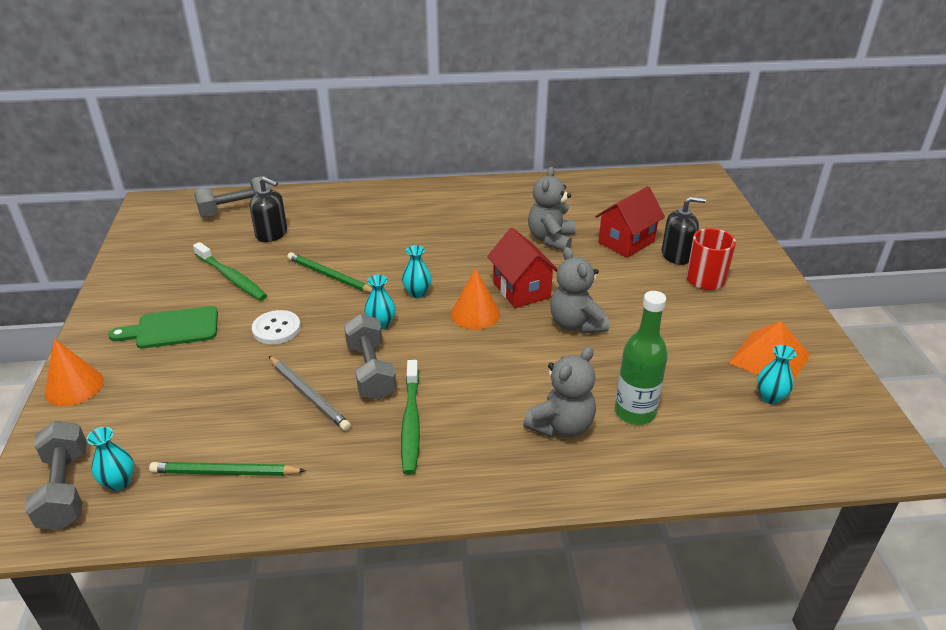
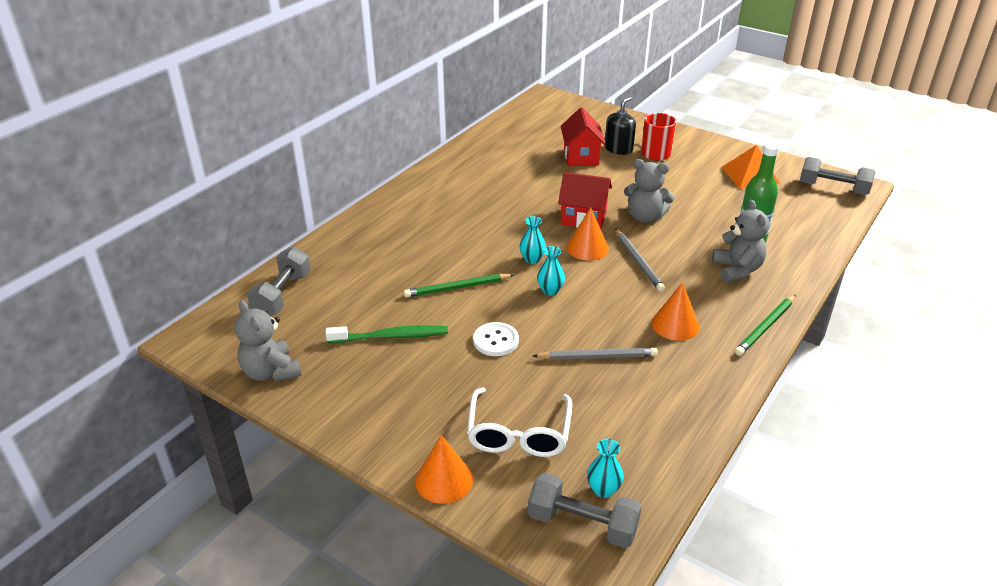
camera: 50 degrees left, 0 degrees up
(160, 399) = (519, 434): none -> white glasses
(172, 329) = (426, 395): green cutting board -> none
(225, 473) = (645, 429): green pencil -> green pencil (766, 327)
(272, 234) = (351, 291): black soap dispenser -> none
(371, 371) = (601, 318): grey dumbbell -> grey dumbbell (833, 188)
(411, 422) = (675, 325): green toothbrush -> orange cone
(491, 353) = (638, 261): none -> grey pencil
(551, 239) = (539, 180): grey teddy bear -> grey teddy bear (271, 372)
(770, 397) = (781, 193): turquoise vase -> none

